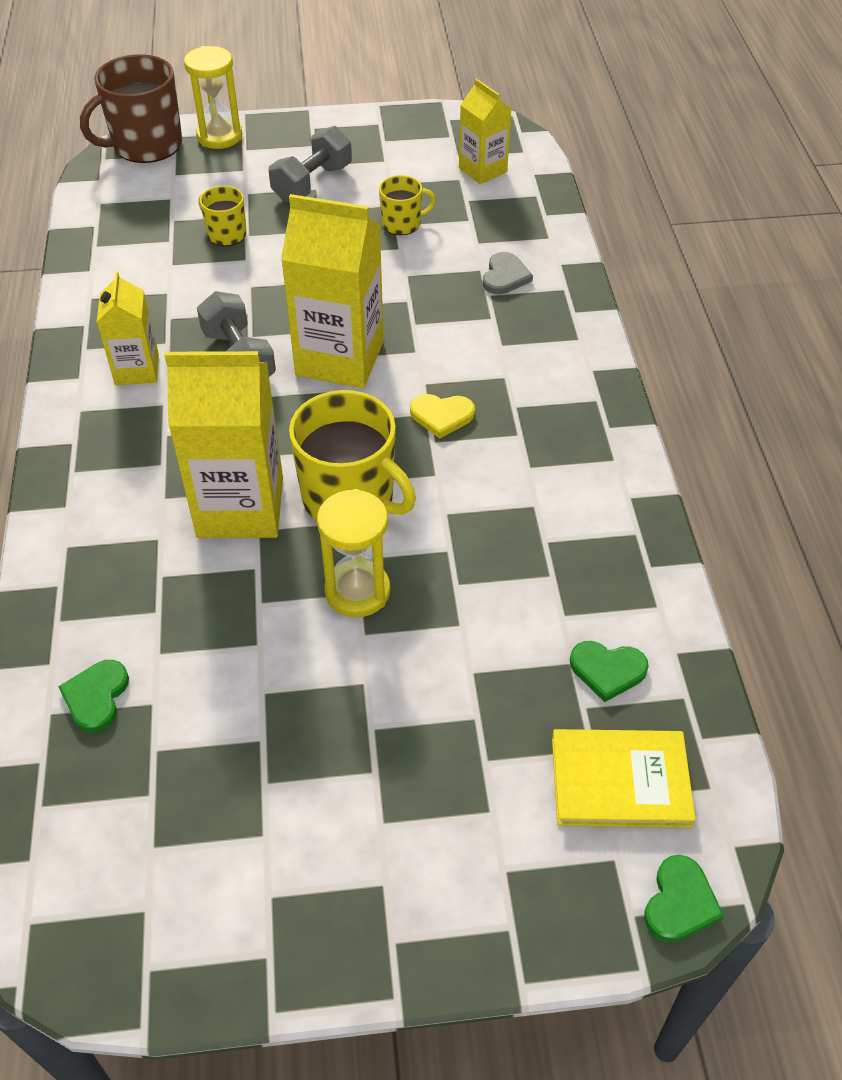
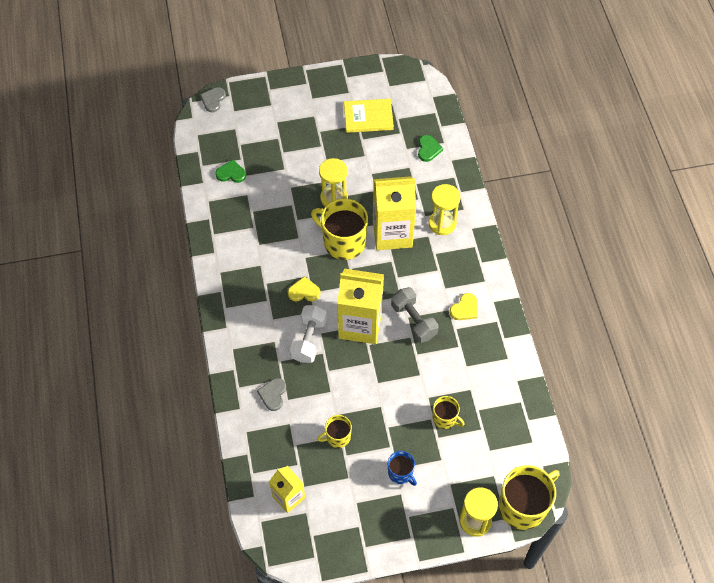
camera: 175 degrees right, 10 degrees up
(125, 519) = (442, 223): none -> yellow hourglass
(137, 370) = (465, 308): yellow carton -> yellow heart
(146, 145) = (523, 506): brown mug -> yellow mug
(312, 183) = (400, 473): grey dumbbell -> blue mug
(438, 343) = (309, 339): none -> white dumbbell
(620, 781) = (230, 134): yellow book -> yellow book (368, 117)
(680, 902) = (213, 100): green heart -> grey heart

